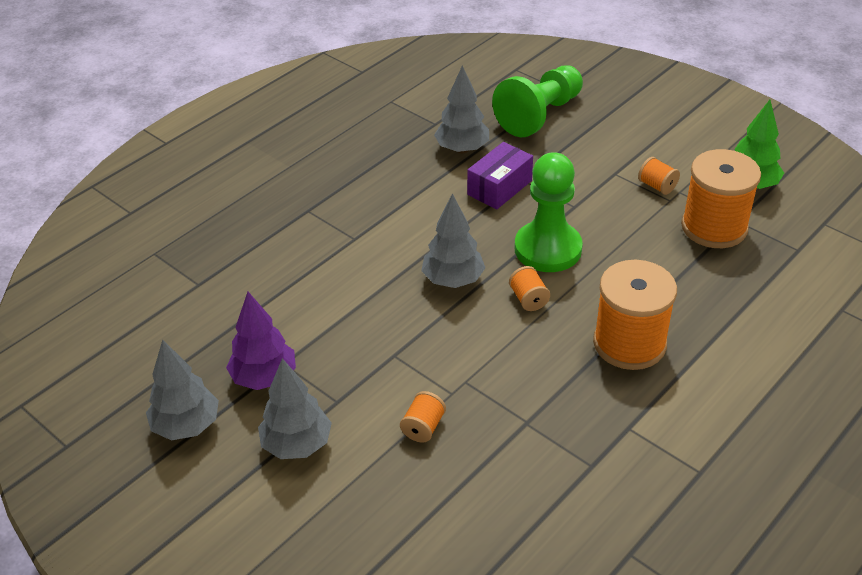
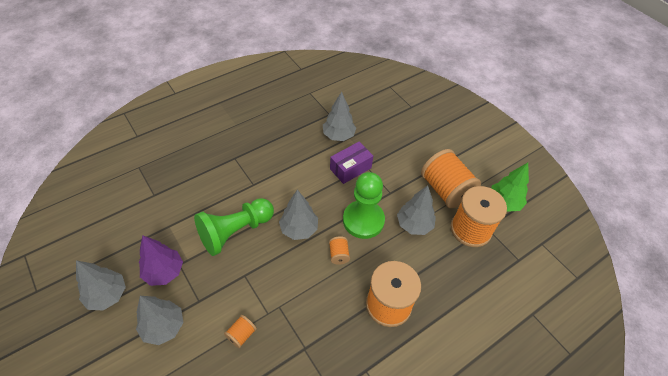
camera: 10 degrees right, 10 degrees up
(540, 115) = (392, 122): green pawn -> green pawn (235, 232)
(627, 239) = (414, 225): none -> grey tree
(657, 186) = (445, 190): orange spool -> orange spool, size x2.28

